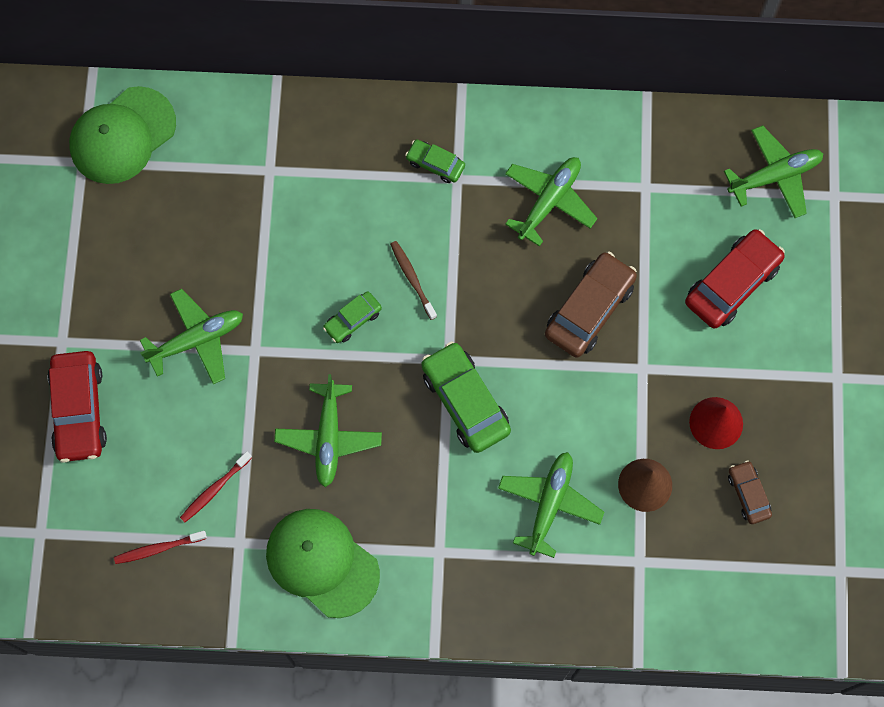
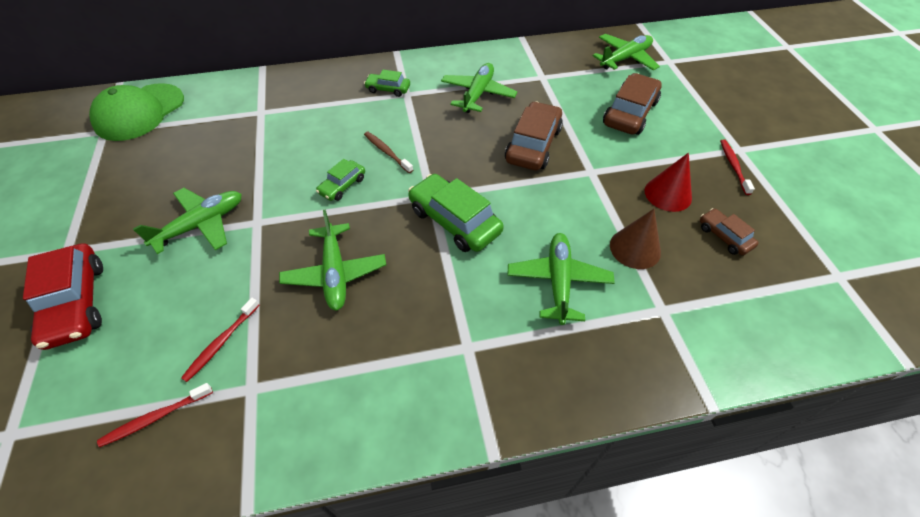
camera: 15 degrees left, 20 degrees down
(322, 563) = (346, 387): green cap -> none
(732, 284) = (630, 113): red car -> brown car
(815, 401) = (733, 166): none -> red toothbrush

